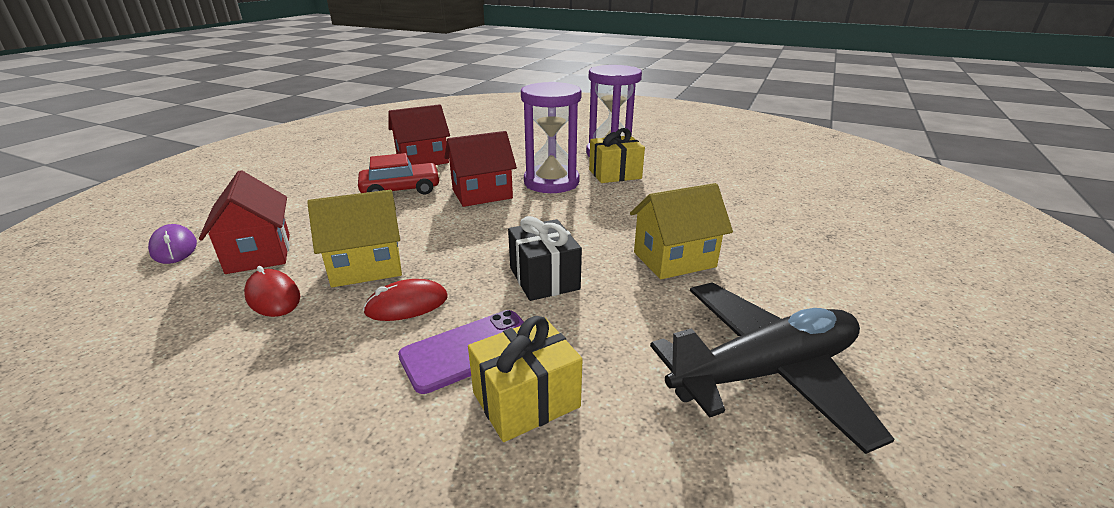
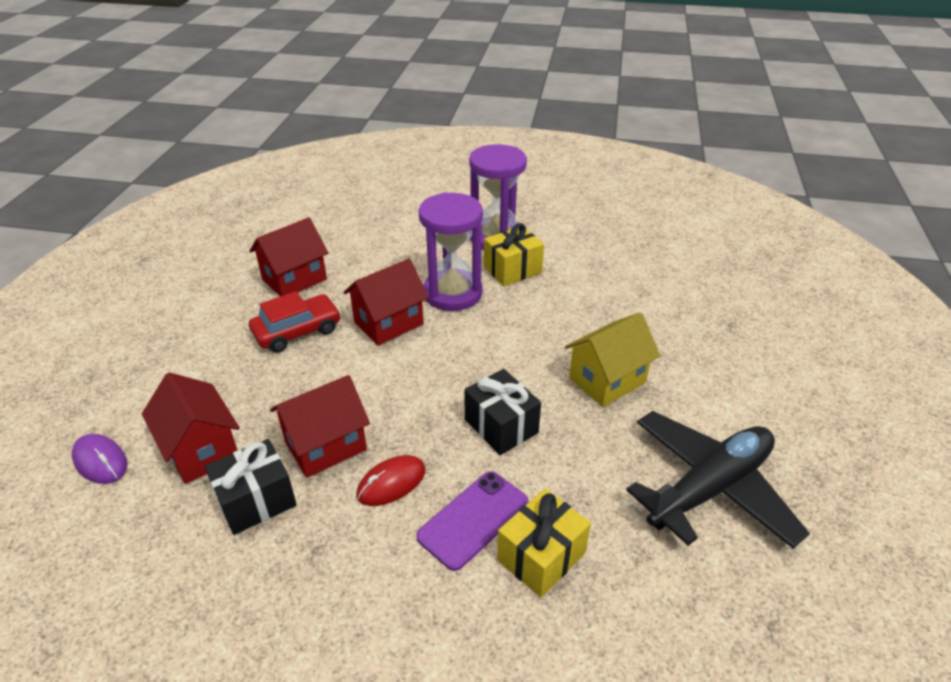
camera: 15 degrees left, 10 degrees up
(273, 297) = (256, 501): red mouse -> black gift
(366, 267) = (325, 446): yellow house -> red house

